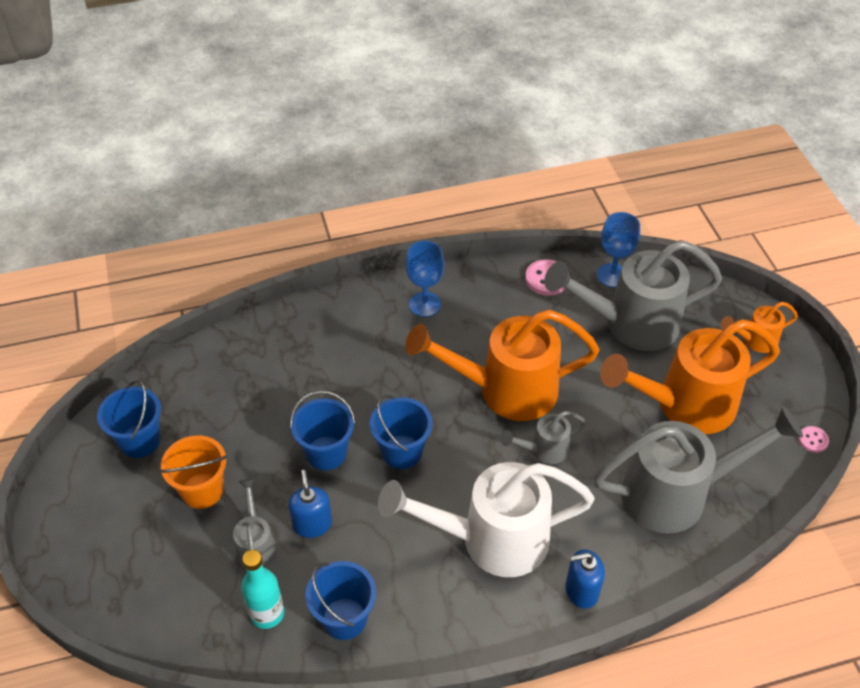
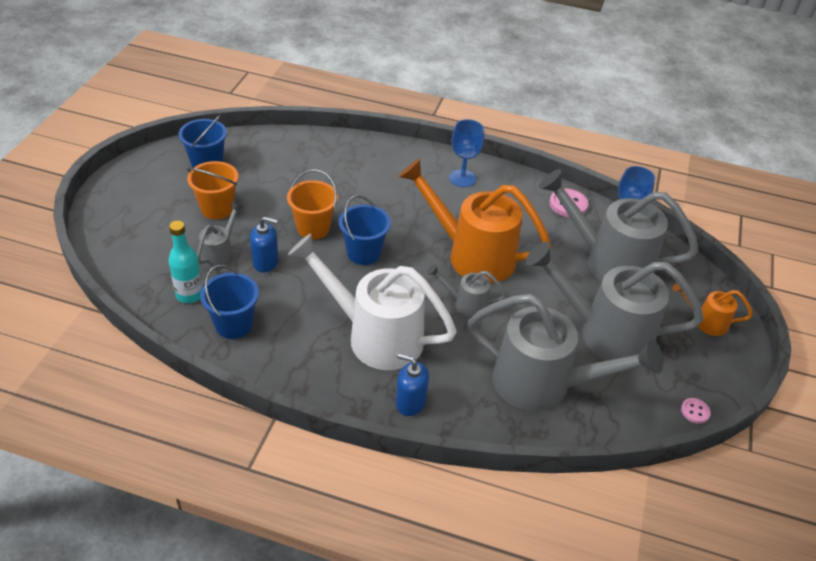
camera: 30 degrees right, 5 degrees down
(312, 524) = (265, 262): blue soap dispenser -> blue soap dispenser turned 75 degrees clockwise
(326, 453) = (313, 228): blue bucket -> orange bucket
(685, 405) = (605, 333): orange watering can -> grey watering can

